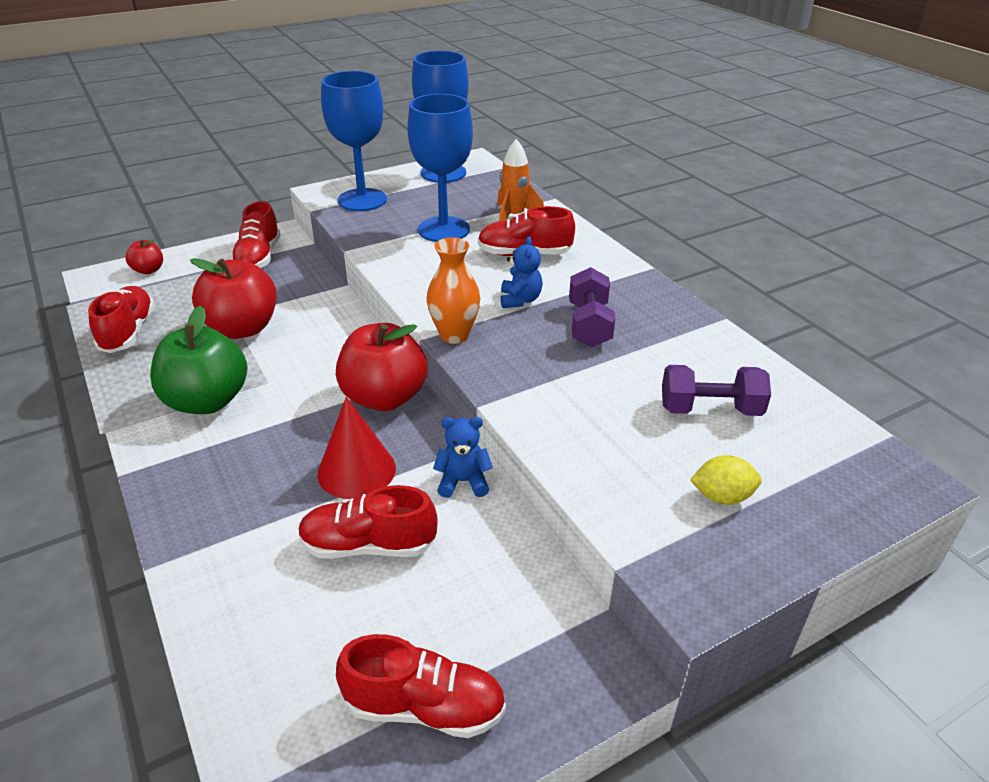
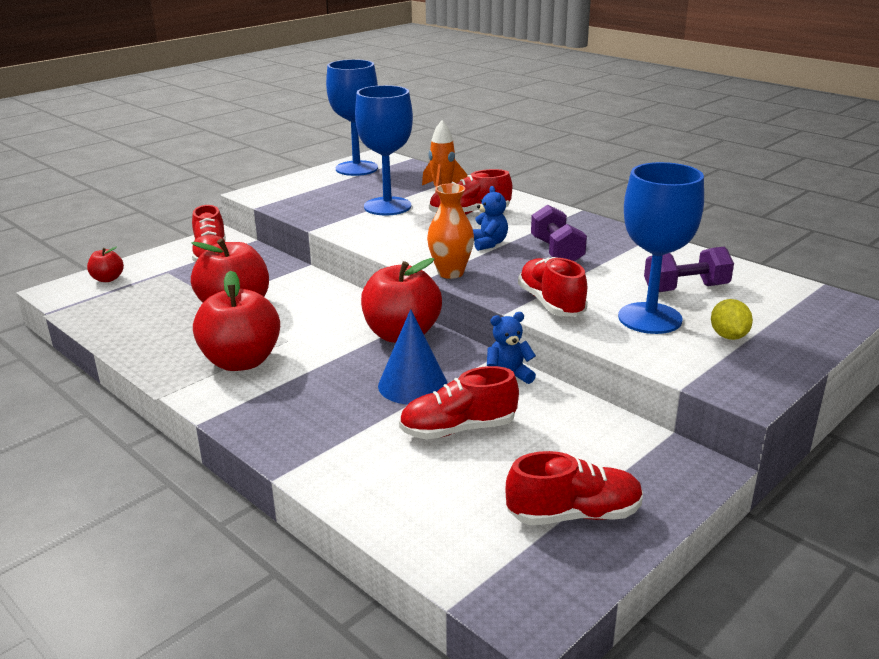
camera: 15 degrees left, 10 degrees down
(128, 332) = (124, 326): red shoe -> red shoe (551, 303)
(207, 401) = (241, 361): green apple -> red apple
(356, 470) = (413, 385): red cone -> blue cone
(362, 200) = (297, 195): blue goblet -> blue goblet (650, 318)
(722, 497) = (728, 336): yellow lemon -> yellow lemon turned 75 degrees counterclockwise

